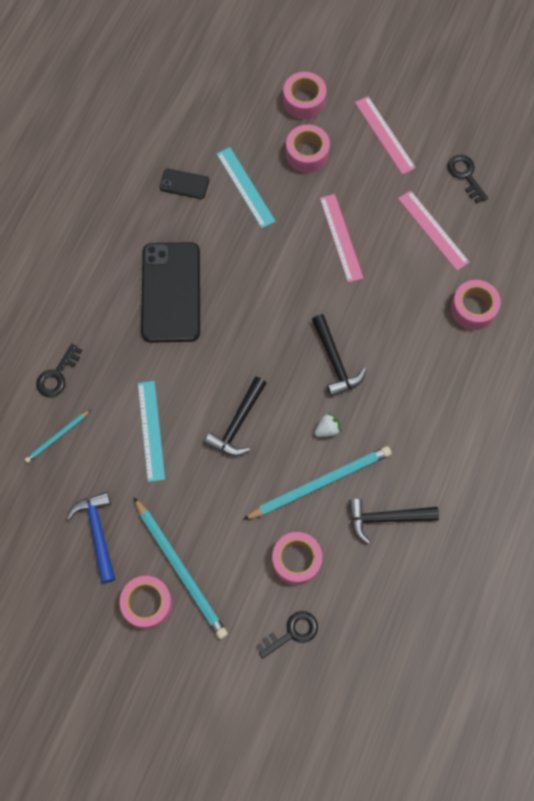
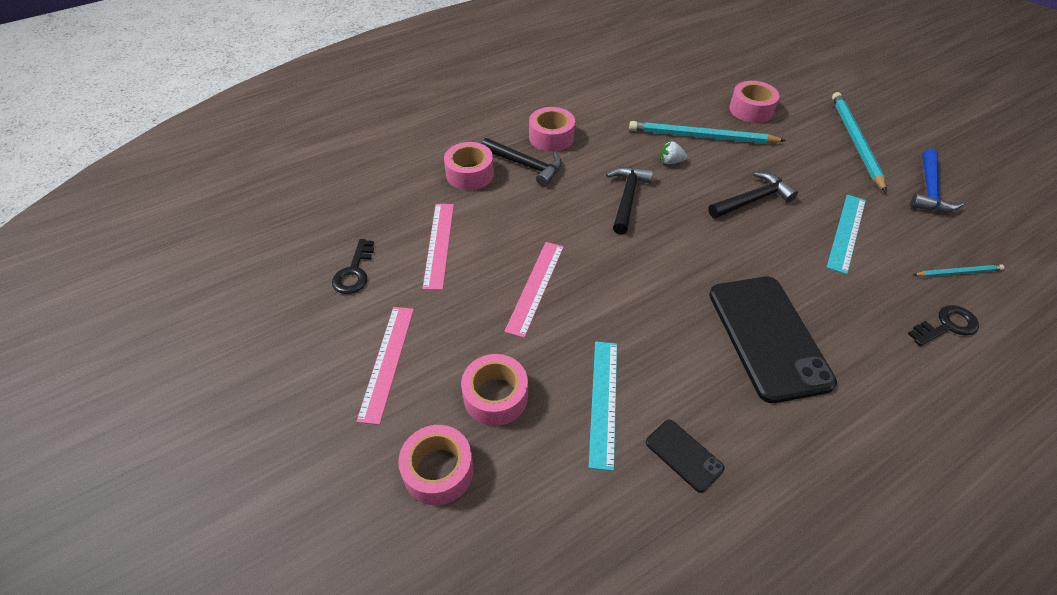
camera: 145 degrees left, 20 degrees down
(147, 604) = (894, 136): pink tape -> pink tape (551, 137)
(171, 292) = (768, 337): black phone -> black phone turned 45 degrees counterclockwise
(292, 632) = (777, 82): black key -> none
(385, 518) = (662, 101): black hammer -> black hammer (526, 165)

